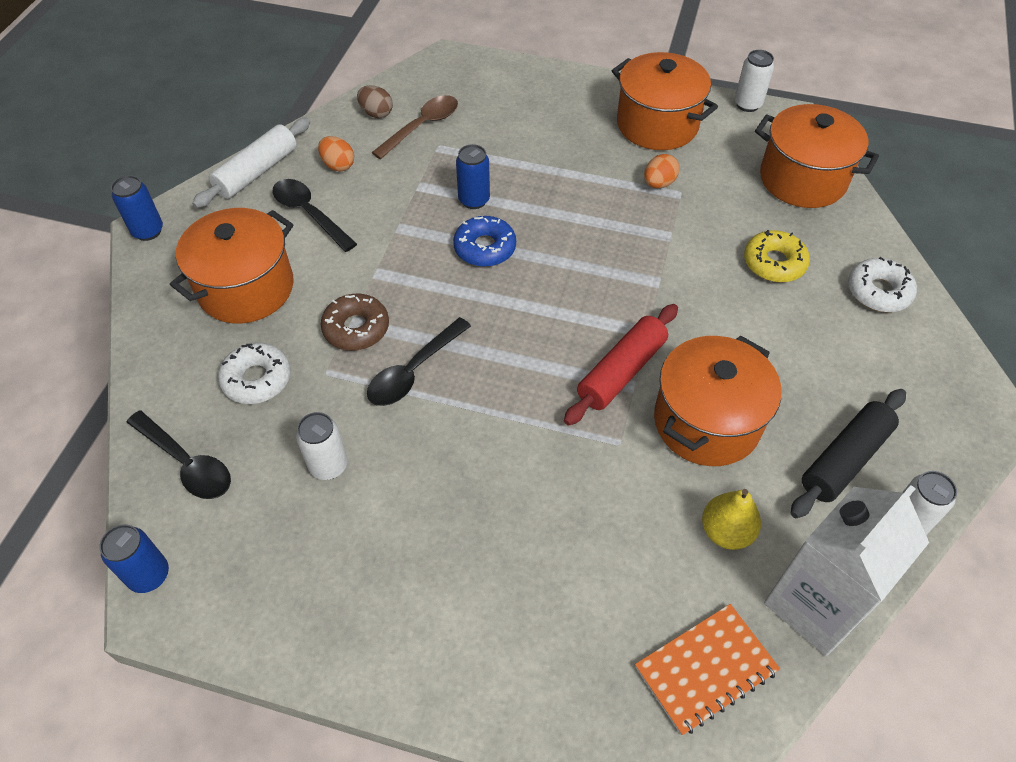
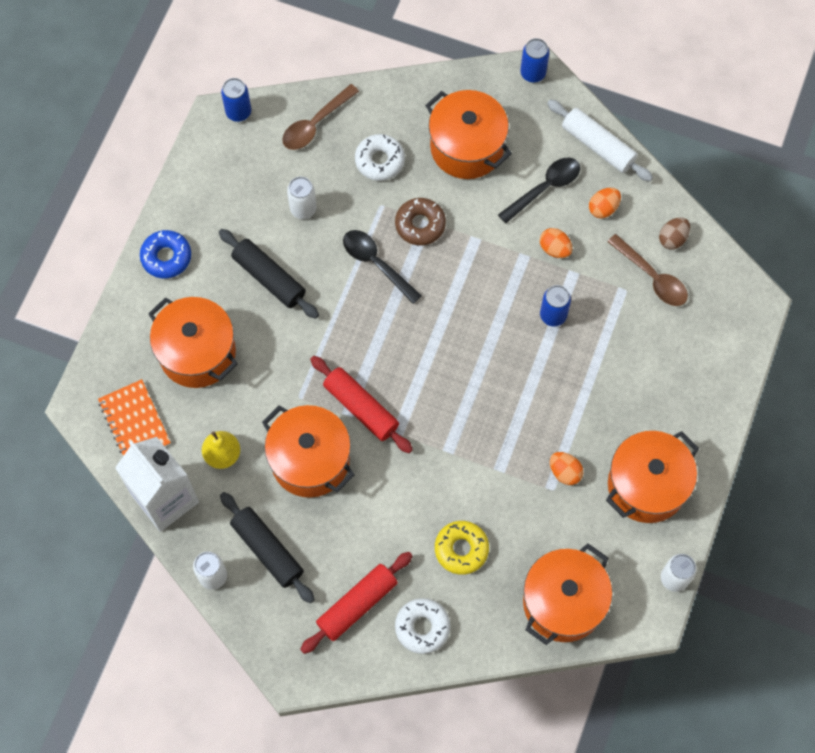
camera: 95 degrees right, 15 degrees up
(186, 463) = (316, 123): black spoon -> brown spoon
(389, 202) = (554, 249): none -> orange egg
(441, 499) = (269, 278): none -> black rolling pin
(485, 248) = (496, 320): blue donut -> blue donut (166, 257)
(573, 587) = (197, 353): none -> orange pot
(877, 355) = (357, 605): none -> red rolling pin

